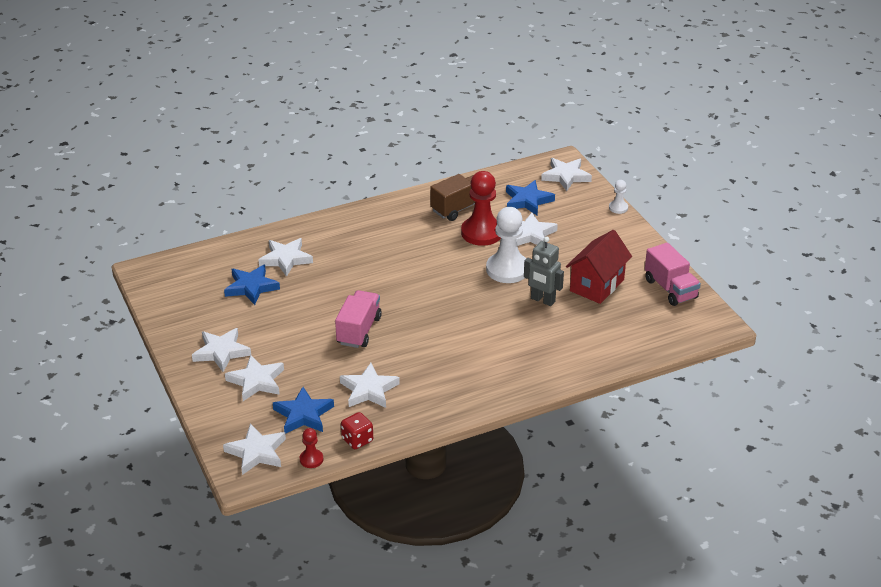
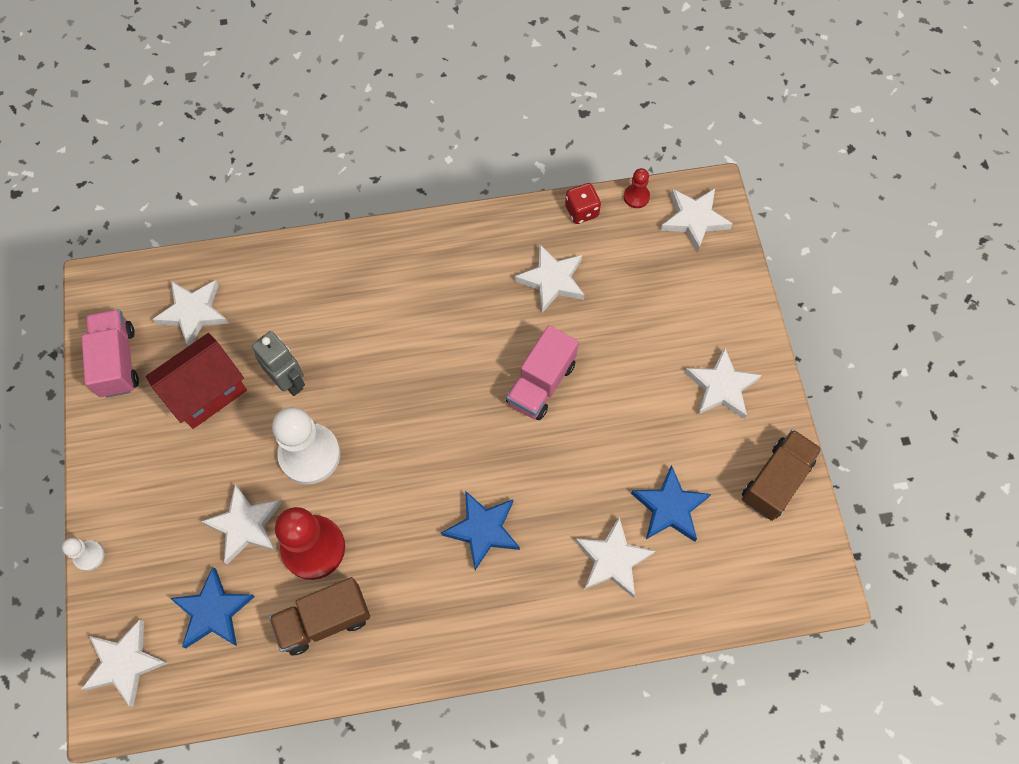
camera: 165 degrees left, 30 degrees up
(177, 312) = (776, 481): none -> brown truck
(256, 381) = (682, 326): white star -> white star (193, 313)
(303, 415) = (634, 261): blue star -> blue star (483, 530)

